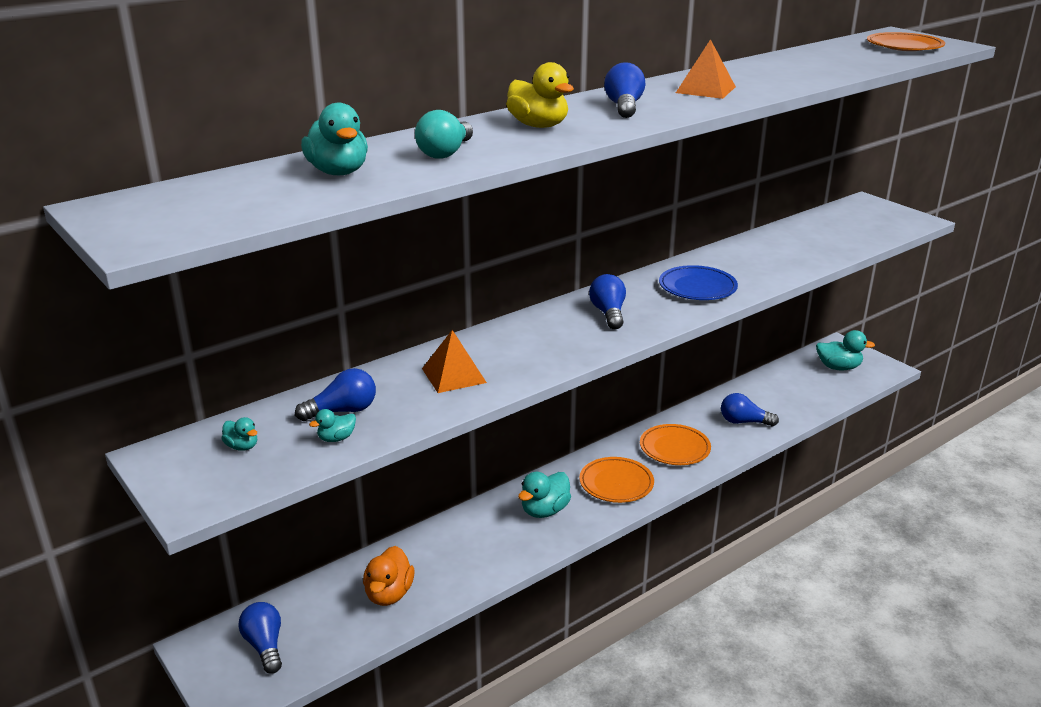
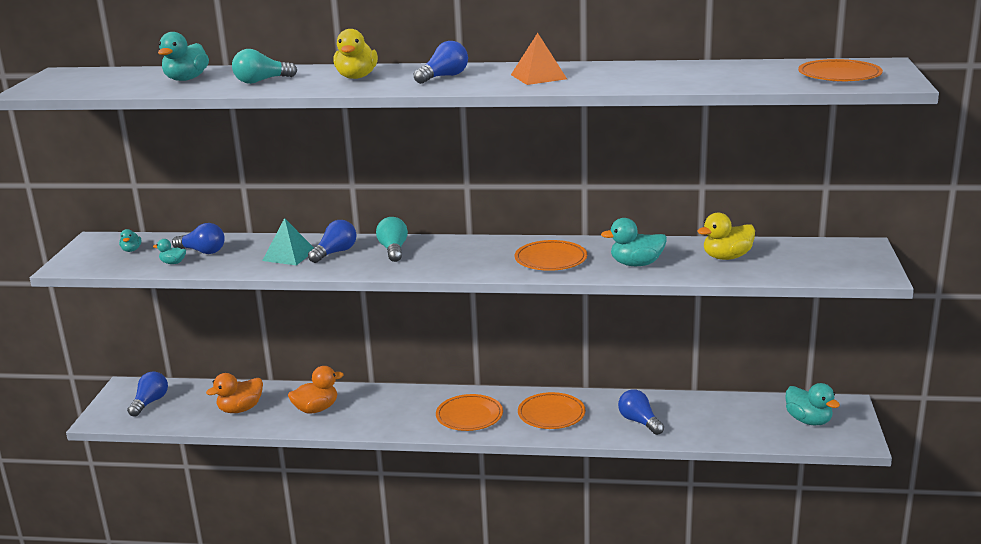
camera: 45 degrees right, 5 degrees down
(454, 375) = (289, 255): orange pyramid -> turquoise pyramid
(469, 551) = (316, 409): none -> orange duck
(544, 510) = (396, 409): turquoise duck -> turquoise duck (636, 264)
(547, 329) = (393, 250): none -> turquoise light bulb
(608, 313) = (452, 254): blue light bulb -> blue light bulb (335, 253)
(697, 287) = (550, 259): blue plate -> orange plate
(808, 239) = (726, 257): none -> yellow duck

